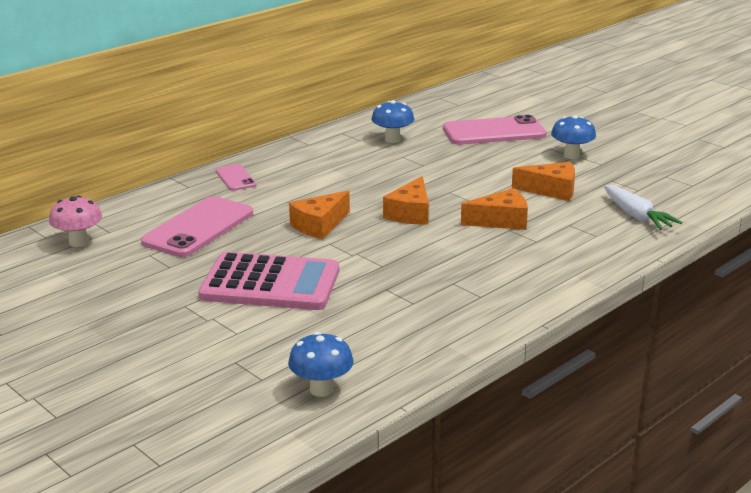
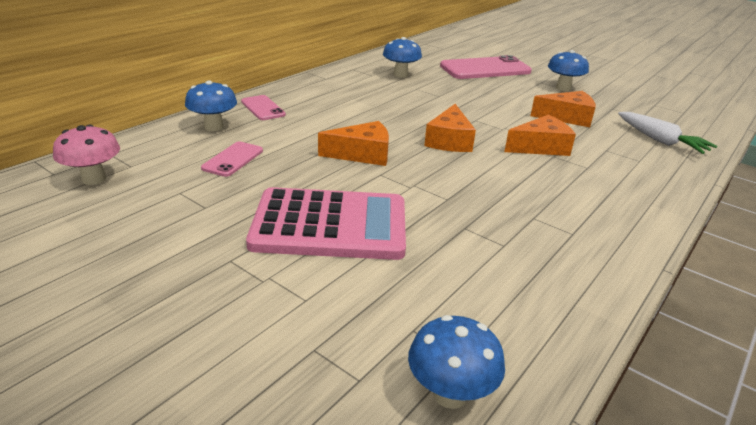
camera: 10 degrees left, 5 degrees up
(185, 197) = (214, 127): none -> blue mushroom
(198, 228) = (233, 159): pink phone -> pink phone, size x0.51
(319, 225) = (362, 154): orange cheese -> orange cheese turned 135 degrees counterclockwise

